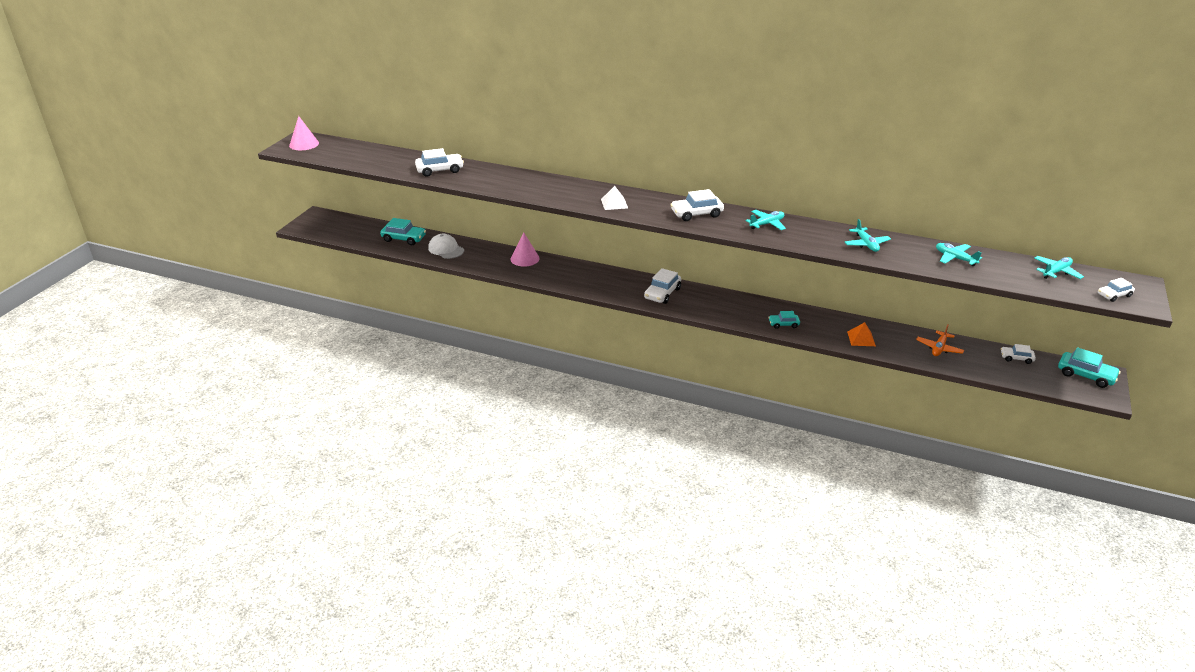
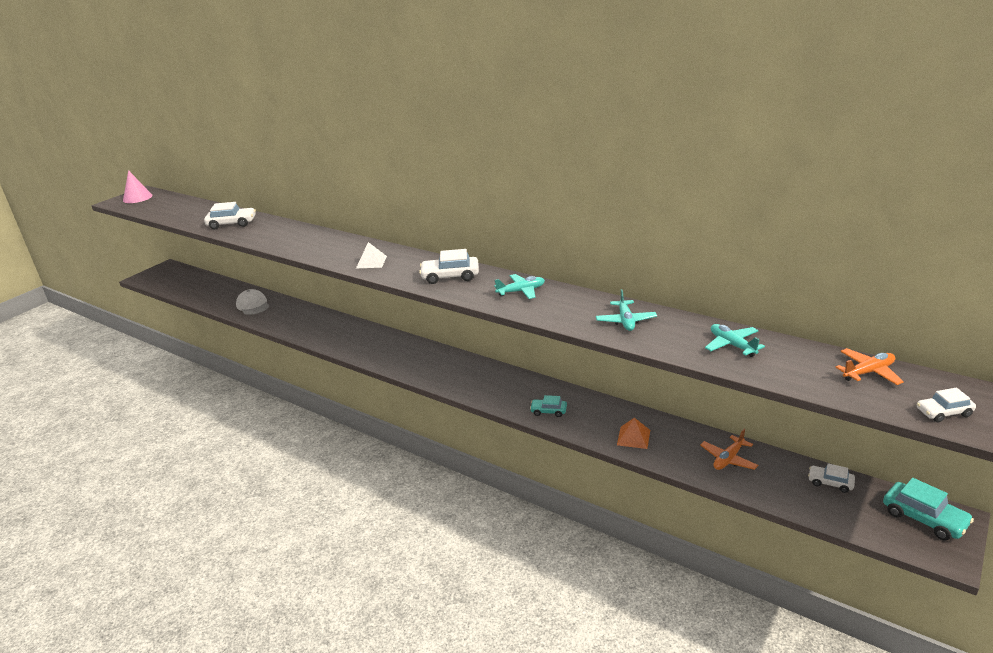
camera: 15 degrees right, 5 degrees down
(404, 238) = (223, 293): turquoise car -> none
(525, 258) = (320, 318): pink cone -> none
(662, 293) = (434, 365): white car -> none
(1056, 272) = (868, 372): turquoise plane -> orange plane

